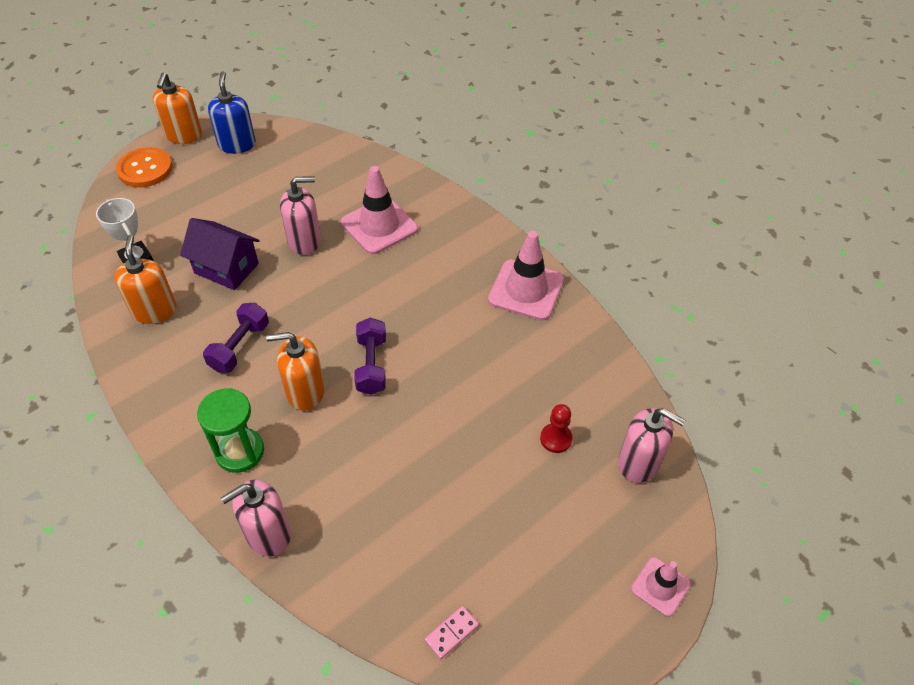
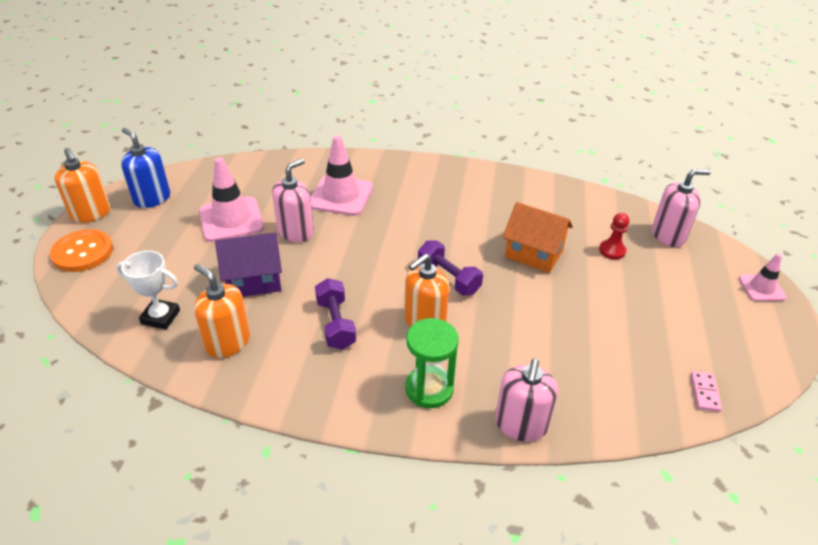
camera: 40 degrees left, 10 degrees down
(475, 391) = (533, 254): none -> orange house
(526, 290) = (487, 183): pink traffic cone -> pink traffic cone (231, 219)

